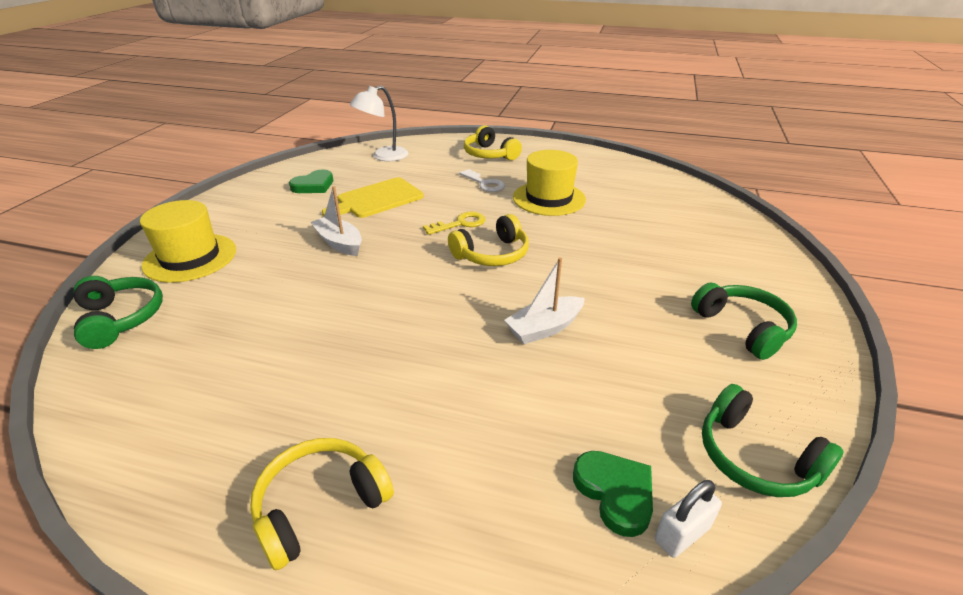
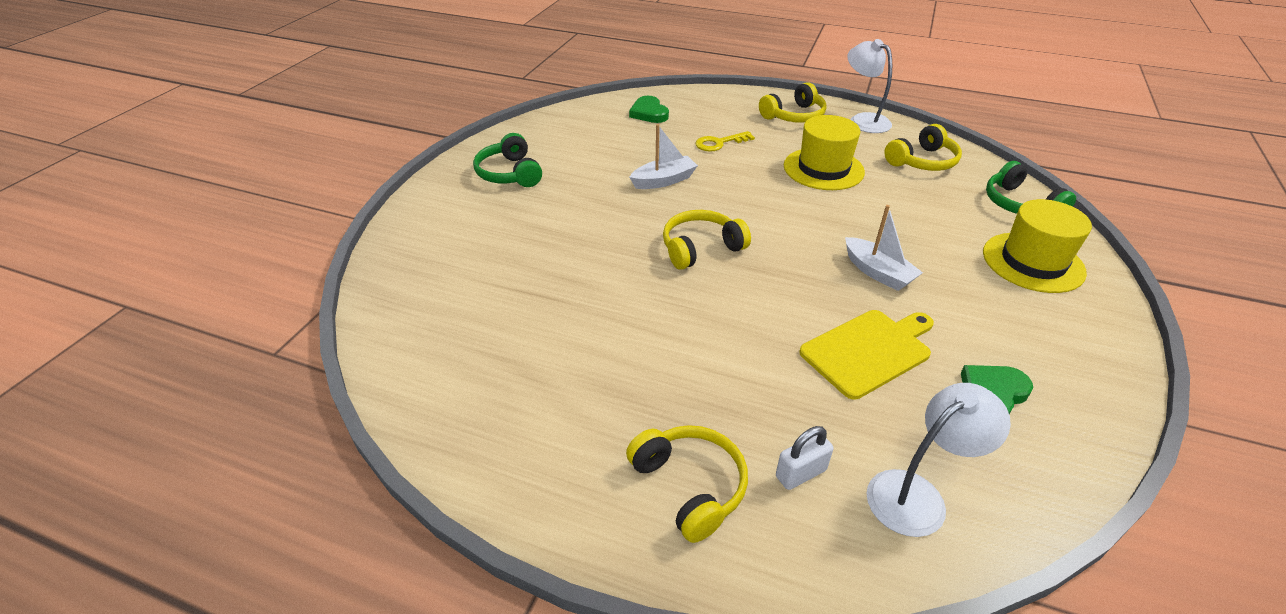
camera: 175 degrees left, 5 degrees up
(171, 385) = (922, 161): none -> yellow headphones
(184, 500) = (863, 120): none -> white lamp
(460, 224) = (739, 294): yellow key -> yellow key (719, 143)
(484, 183) = (704, 381): white key -> none
(549, 198) = (610, 336): yellow hat -> yellow hat (823, 169)
(682, 534) = (625, 102): white padlock -> white padlock (800, 473)
(755, 458) = (569, 119): green headphones -> none

